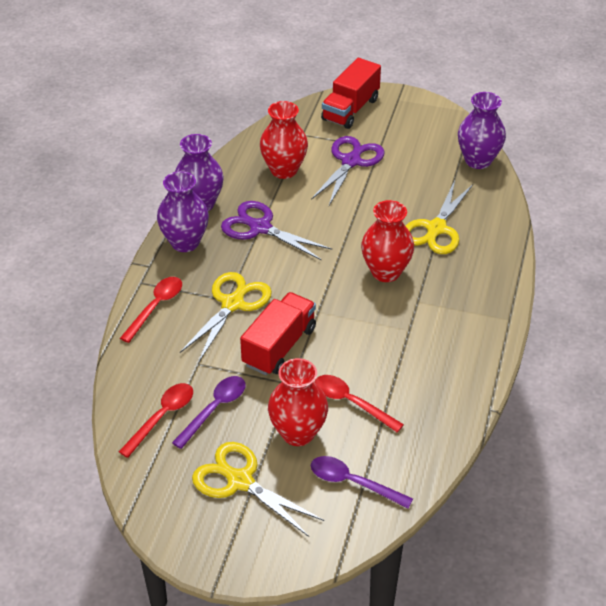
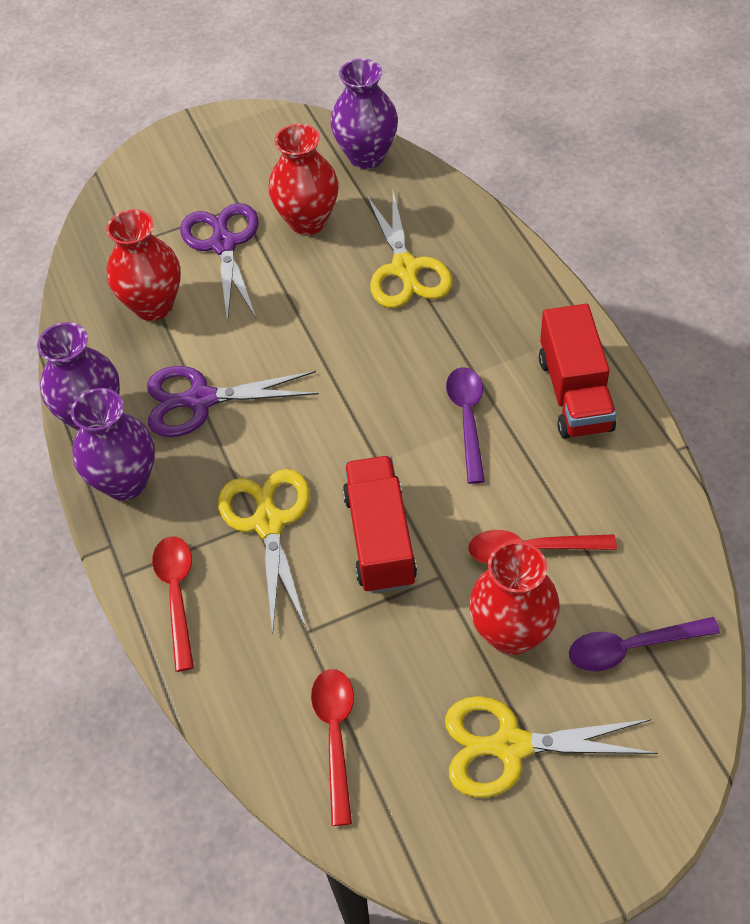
camera: 35 degrees left, 10 degrees up
(215, 409) = (387, 676): purple spoon -> purple spoon (467, 419)
(350, 109) = (155, 177): red truck -> red truck (574, 393)
(385, 272) = (404, 359): red vase -> red vase (308, 221)

